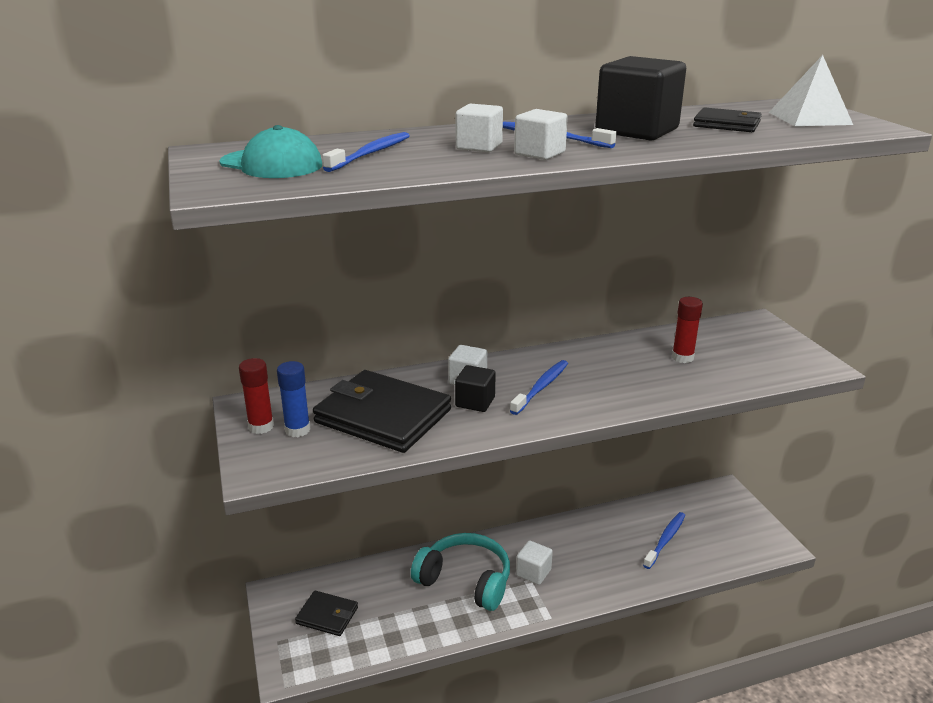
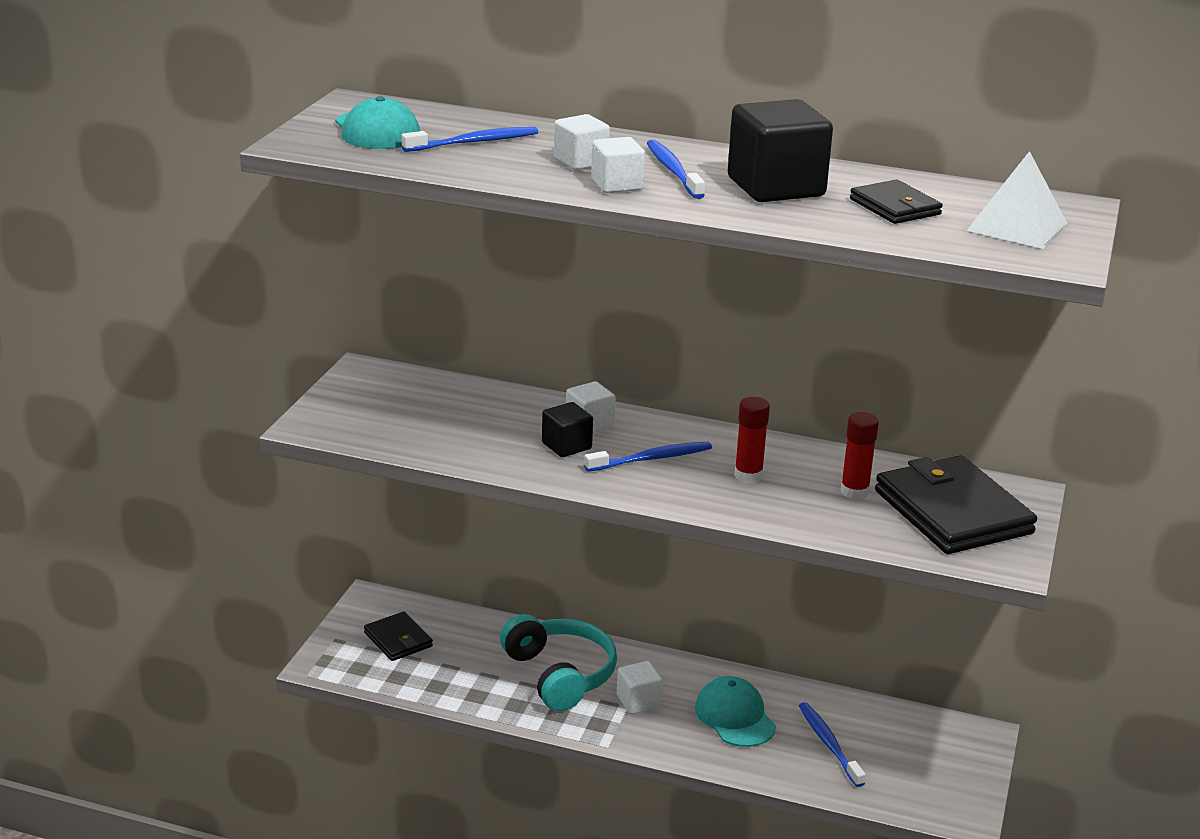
camera: 35 degrees right, 0 degrees up
(261, 426) = (354, 392): red glue stick -> red glue stick (748, 475)
(297, 430) = (380, 406): blue glue stick -> none
(383, 416) = (466, 424): black wallet -> black wallet (952, 512)
(597, 551) = (735, 717): none -> turquoise cap
(665, 540) = (829, 744): blue toothbrush -> blue toothbrush turned 90 degrees counterclockwise

